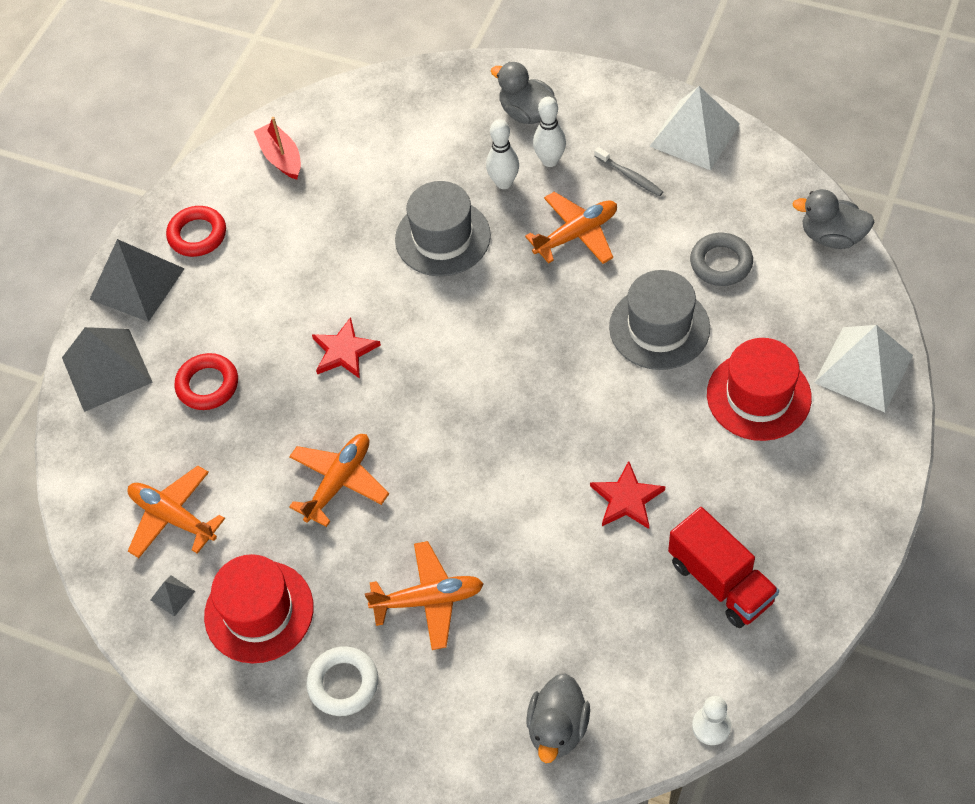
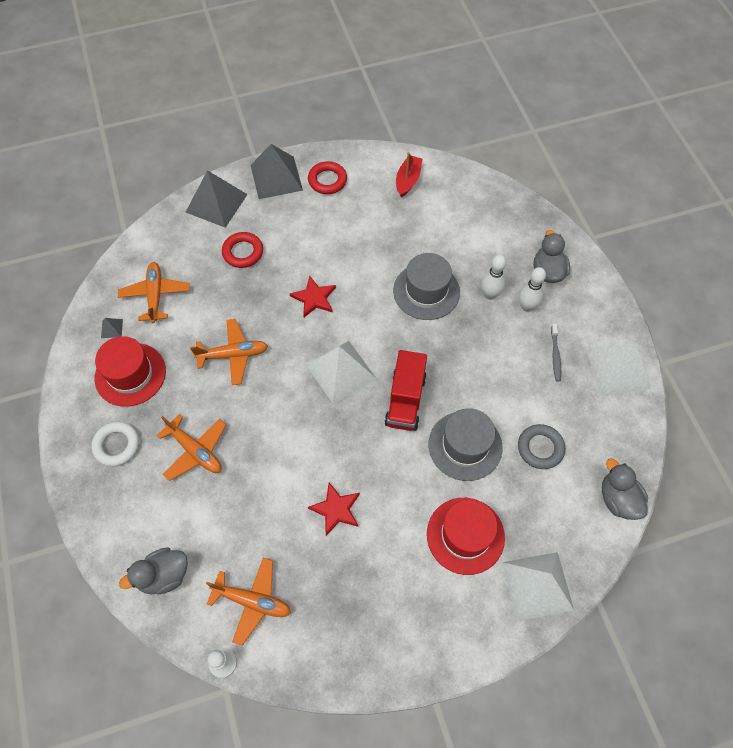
camera: 45 degrees right, 5 degrees up
(464, 385) = (341, 371): none -> white pyramid
(576, 234) = (489, 356): orange plane -> orange plane (252, 601)
(720, 581) = (321, 601): red truck -> red truck (405, 400)

